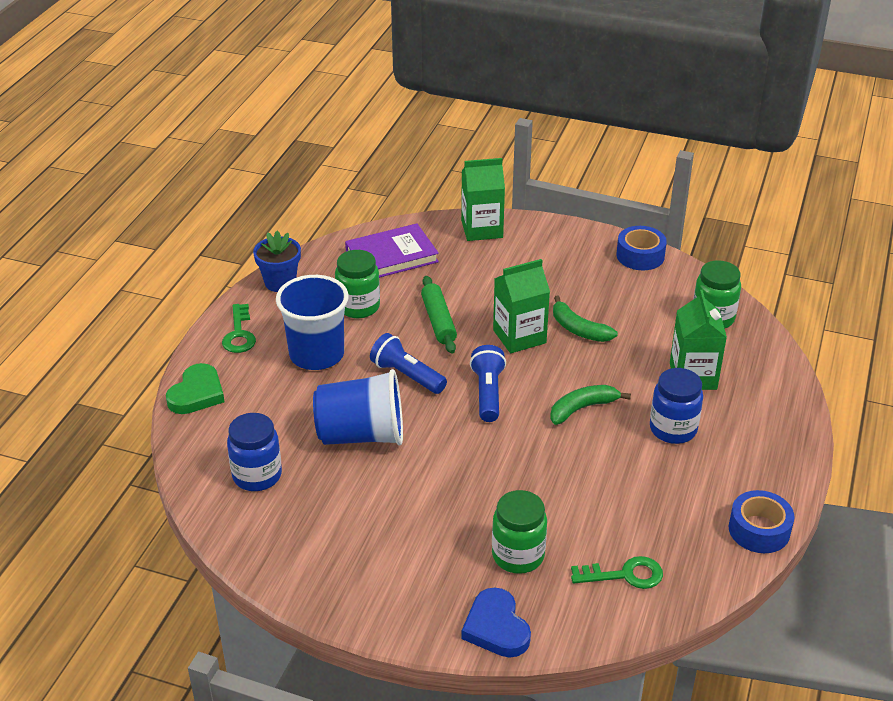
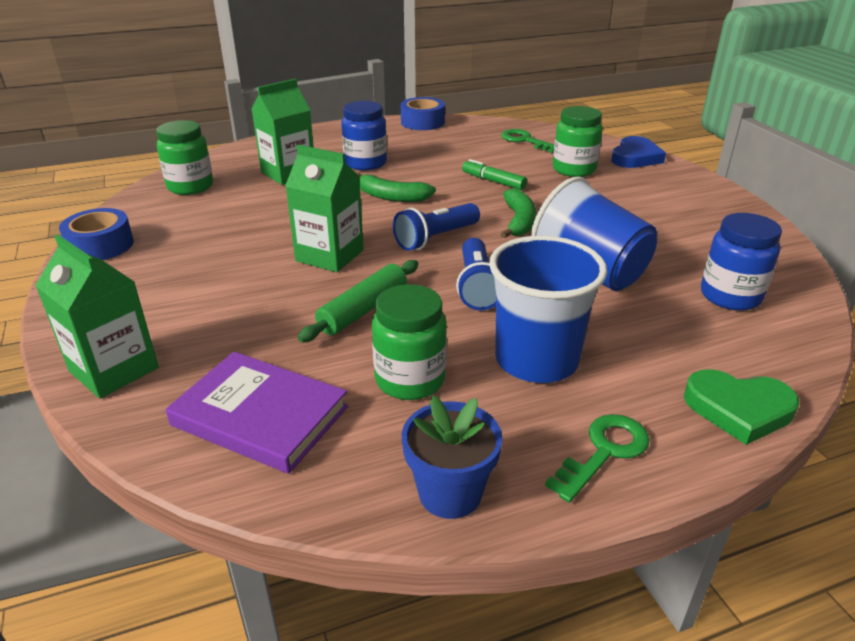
camera: 130 degrees left, 5 degrees down
(197, 394) = (738, 409): green heart -> green heart turned 150 degrees counterclockwise
(550, 484) = (493, 181): none -> green marker
(579, 329) = (279, 233): green banana -> green banana (518, 221)

